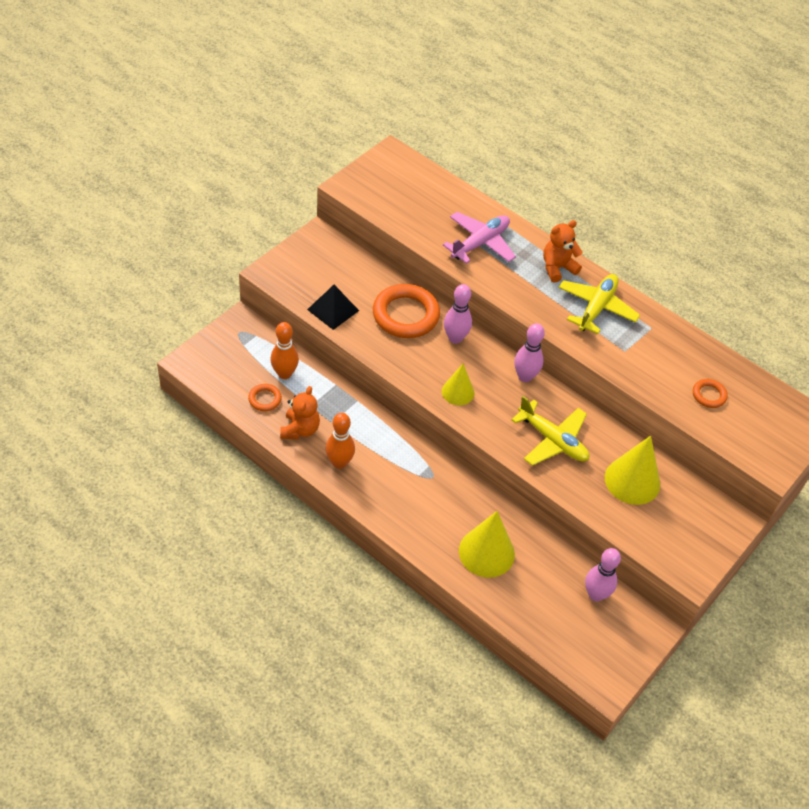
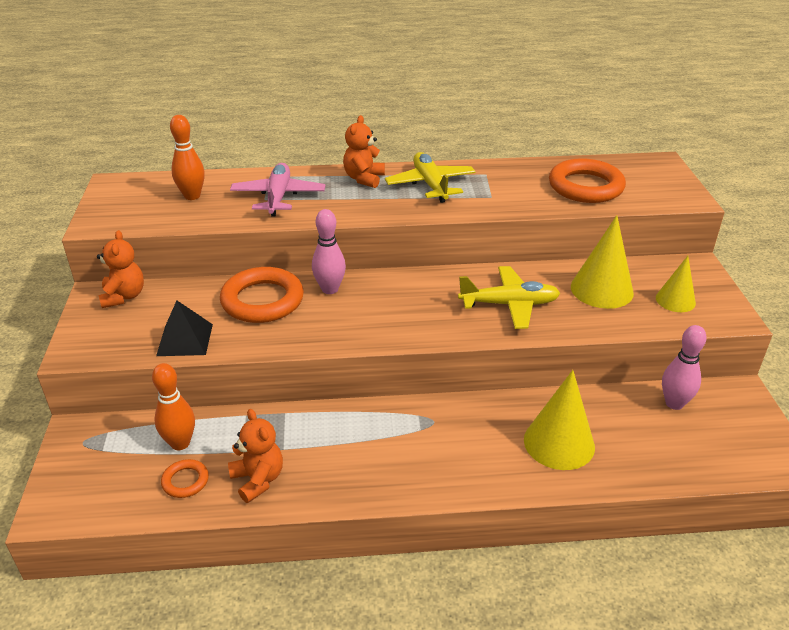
camera: 40 degrees left, 15 degrees down
(332, 249) = (124, 296): none -> orange teddy bear
(339, 463) = (335, 477): orange bowling pin -> orange bowling pin (192, 196)
(458, 392) = (387, 324): yellow cone -> yellow cone (675, 300)
(525, 376) = (424, 278): pink bowling pin -> none
(709, 395) = (585, 187): orange ring -> orange ring, size x2.08

